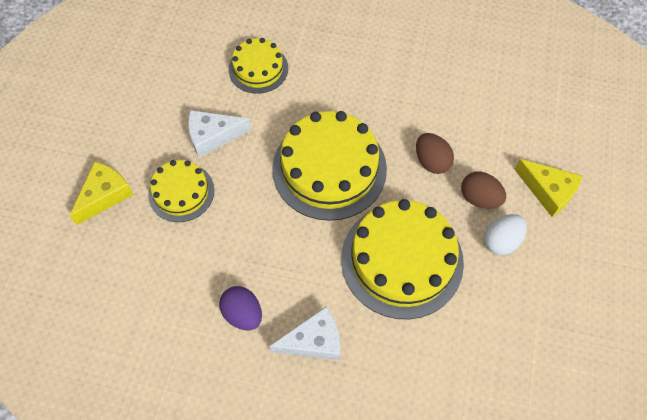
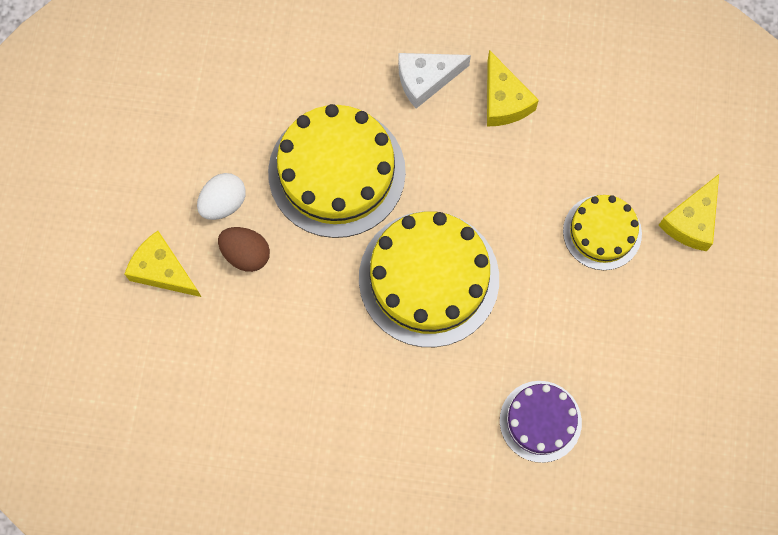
camera: 175 degrees right, 10 degrees up
(212, 136) = (580, 311): white cheese -> none
(243, 314) = (504, 100): purple egg -> yellow cheese
(258, 69) = (540, 421): yellow cake -> purple cake
(431, 161) = (303, 298): brown egg -> none

